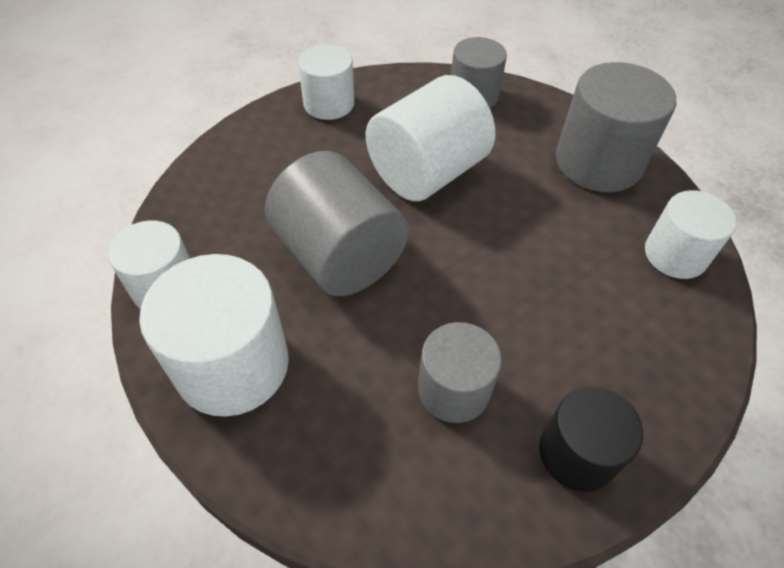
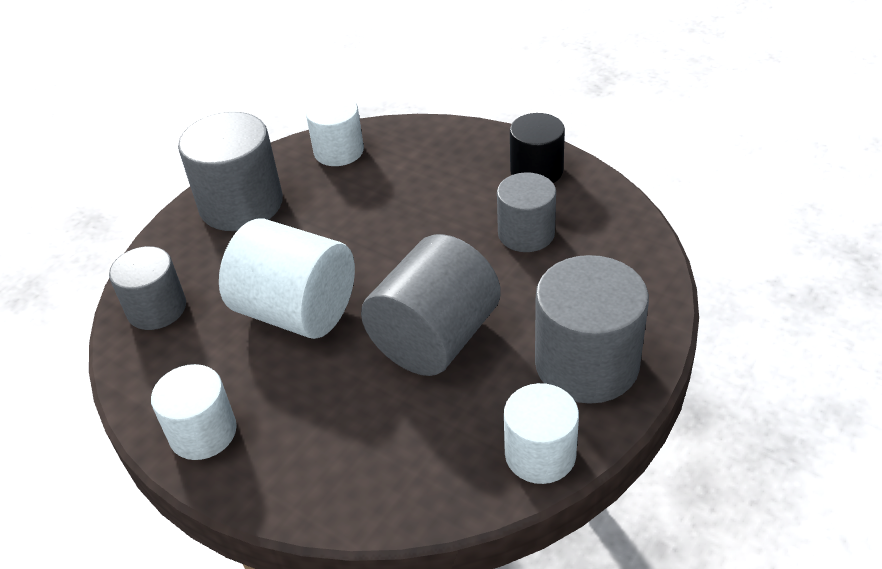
camera: 105 degrees left, 10 degrees down
(232, 365) = (586, 364): white cylinder -> grey cylinder

